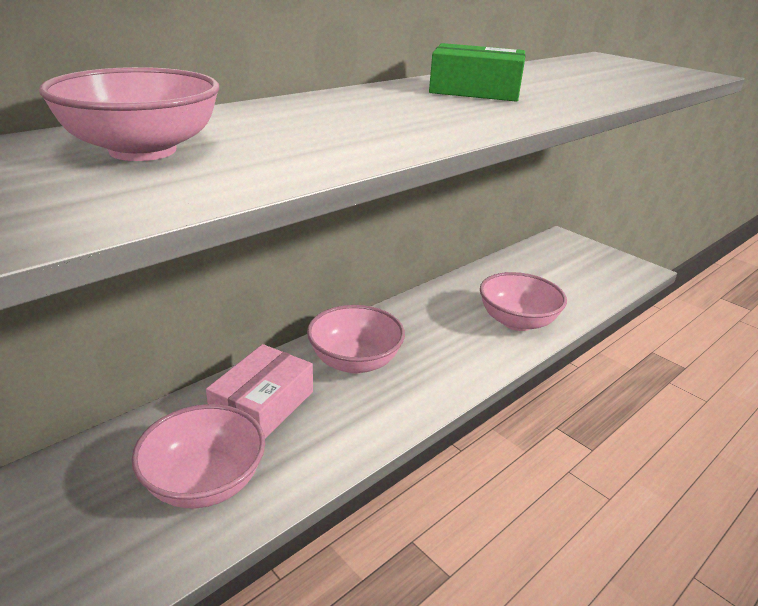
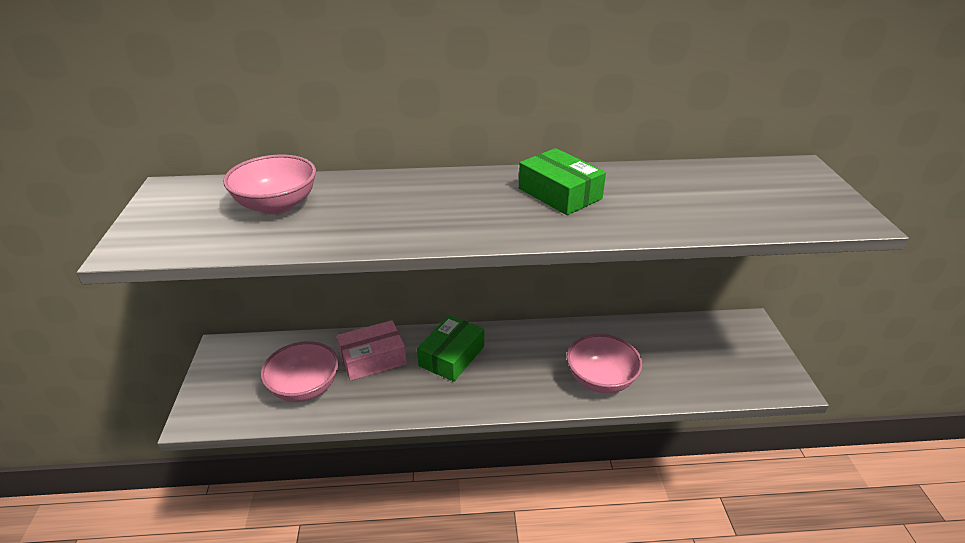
camera: 40 degrees right, 5 degrees up
(355, 361) = (451, 356): pink bowl -> green box

